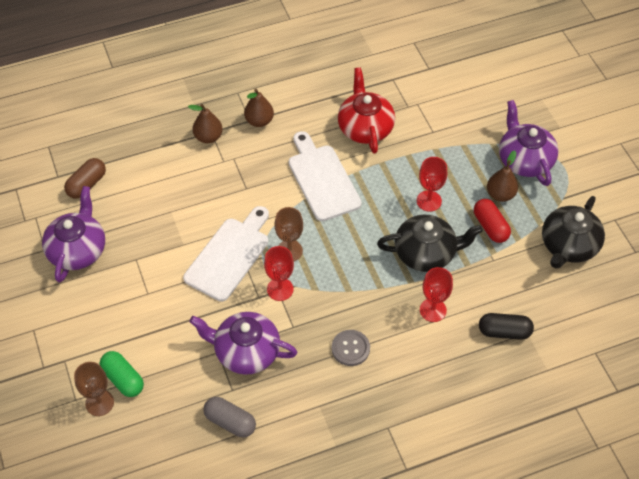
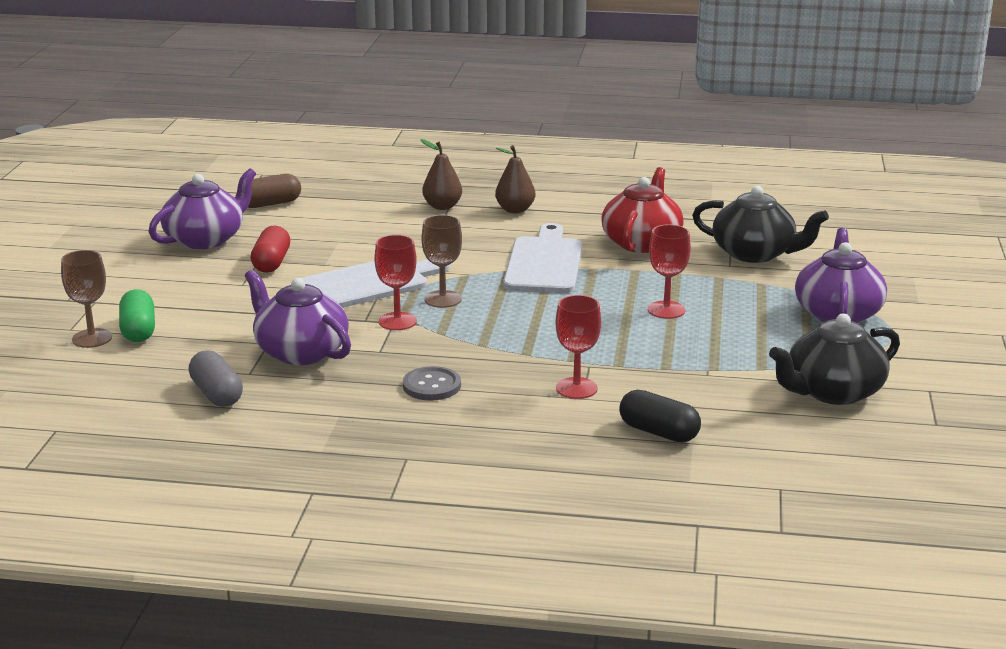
camera: 30 degrees right, 30 degrees down
(426, 253) = (617, 345): black teapot -> black teapot (754, 253)
(490, 227) = (731, 349): red capsule -> red capsule (271, 263)
(500, 194) = (773, 329): brown pear -> none

